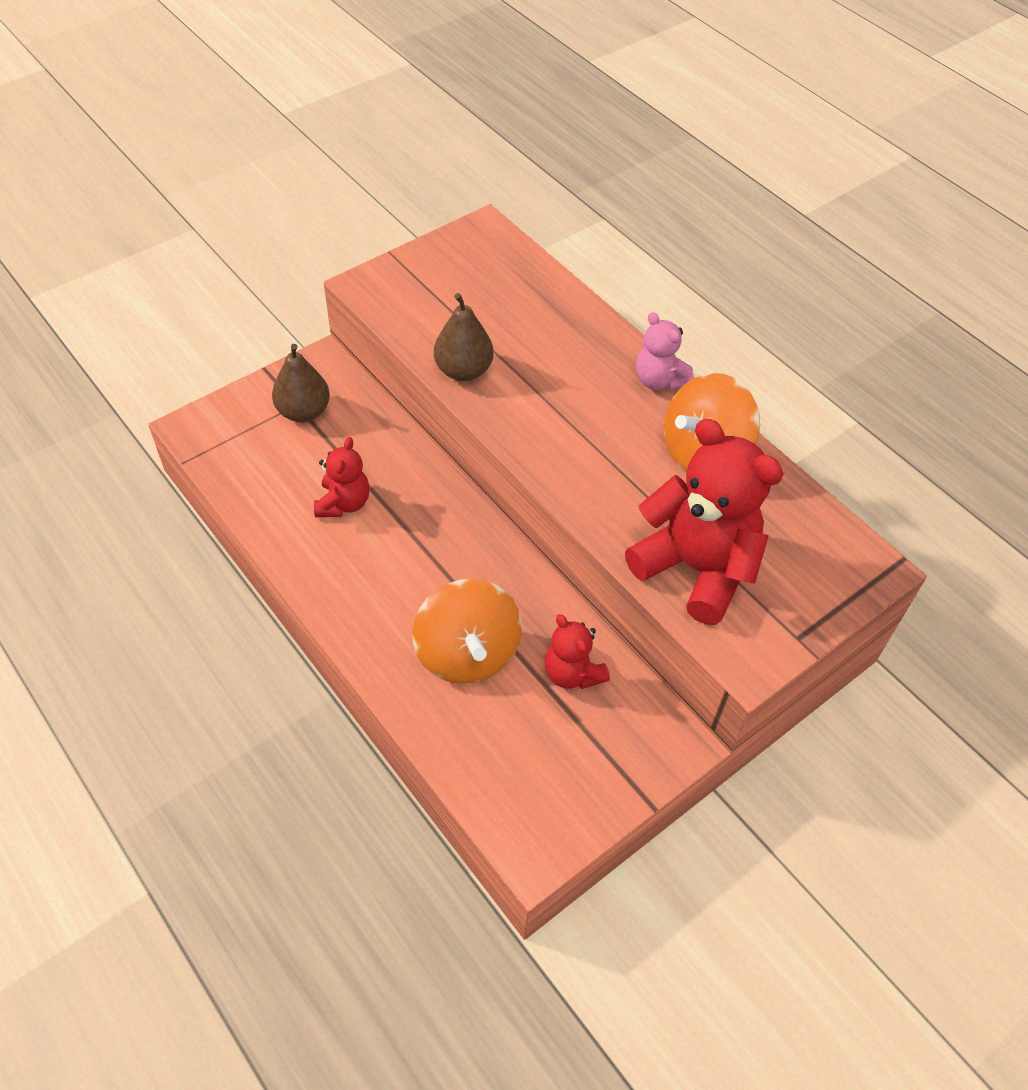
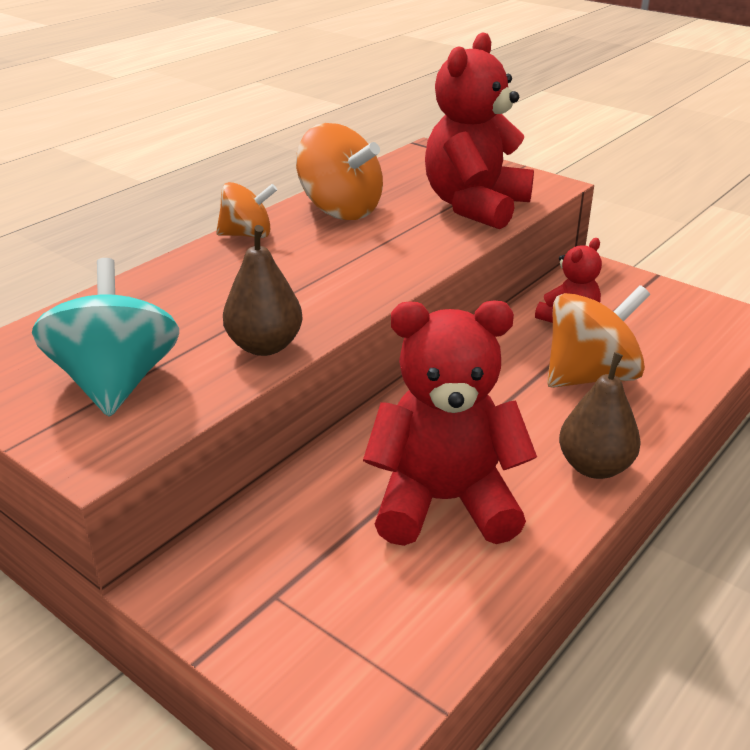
camera: 100 degrees left, 20 degrees down
(303, 412) = (289, 582): brown pear -> brown pear (594, 467)
(343, 503) = (444, 502): red teddy bear -> red teddy bear, size x1.91
(442, 295) = (116, 382): none -> turquoise spinning top
(658, 380) = (247, 235): pink teddy bear -> orange spinning top

